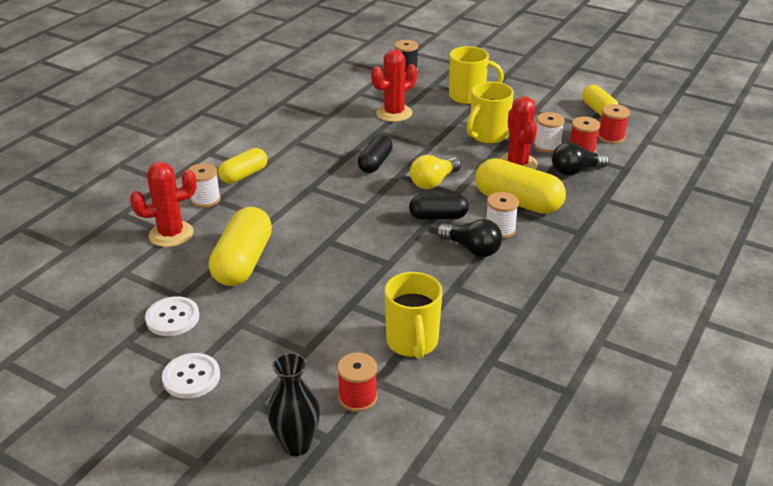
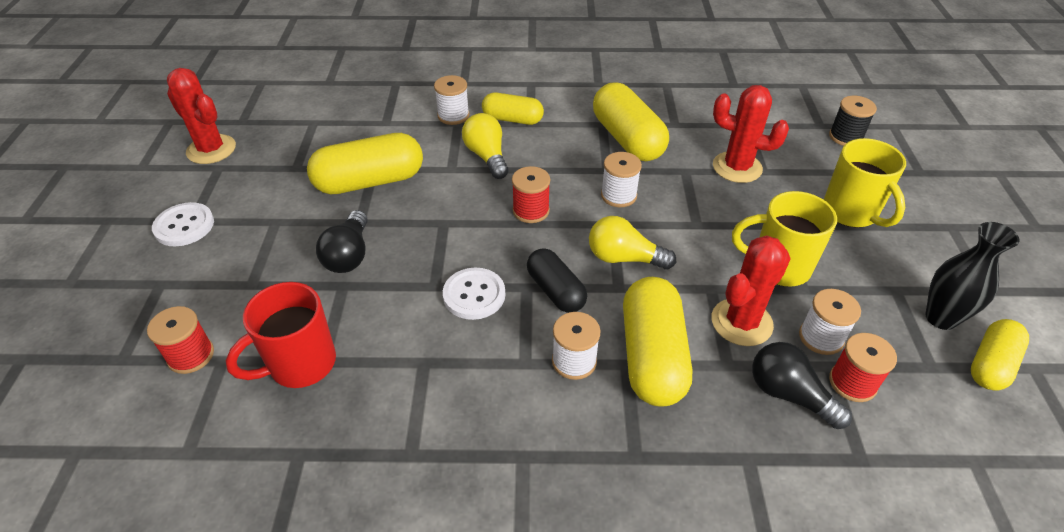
camera: 60 degrees right, 10 degrees up
(171, 234) = (385, 121): red cactus -> red cactus (211, 149)
(172, 318) = (263, 177): white button -> white button (474, 295)
(275, 200) = (487, 156): none -> yellow light bulb
(296, 445) = (107, 338): black vase -> black vase (941, 318)
(322, 139) = (627, 139): none -> yellow capsule
(375, 163) = (618, 195): black capsule -> white spool
(412, 342) = (300, 364): yellow mug -> red mug
(471, 249) = (512, 348): black light bulb -> black light bulb (349, 255)
(611, 137) = (931, 407): red spool -> red spool (531, 211)

